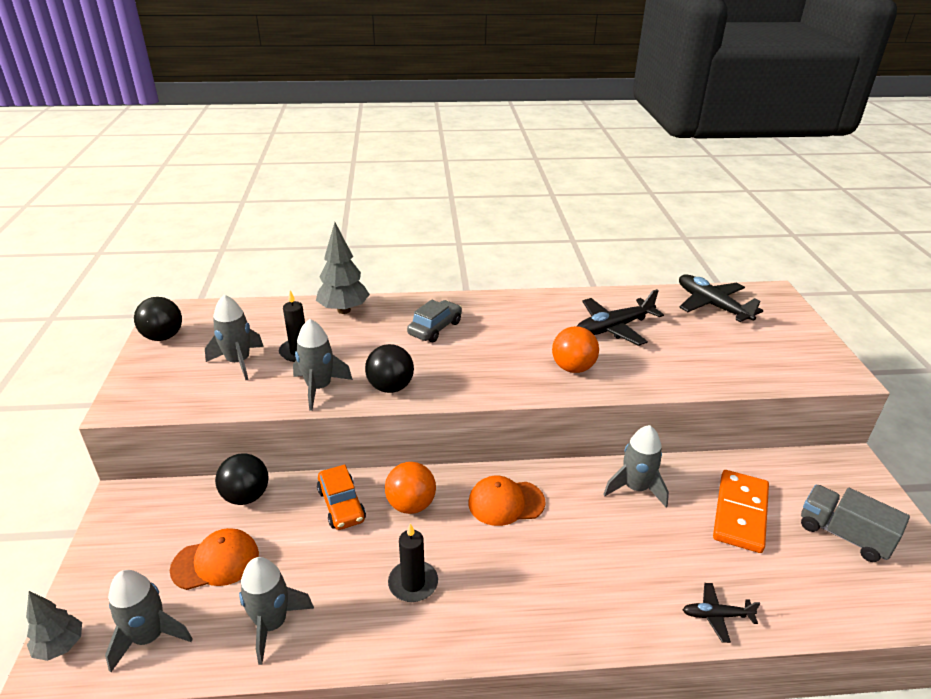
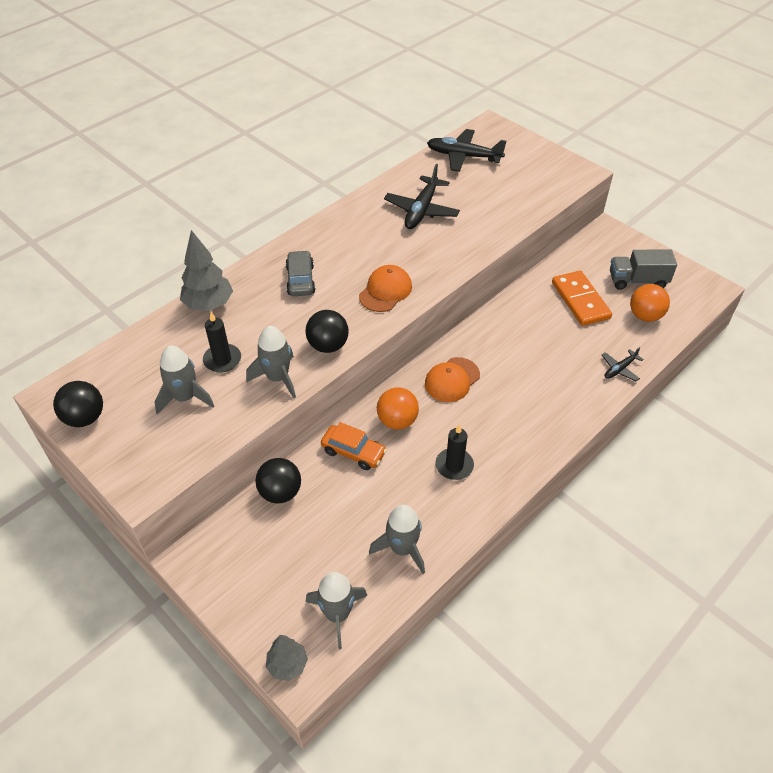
camera: 40 degrees left, 15 degrees up
(216, 562) = (318, 544): orange cap -> orange cap (385, 291)
(573, 368) = (429, 257): orange ball -> orange ball (645, 316)
(635, 488) = (514, 321): grey rocket -> none

